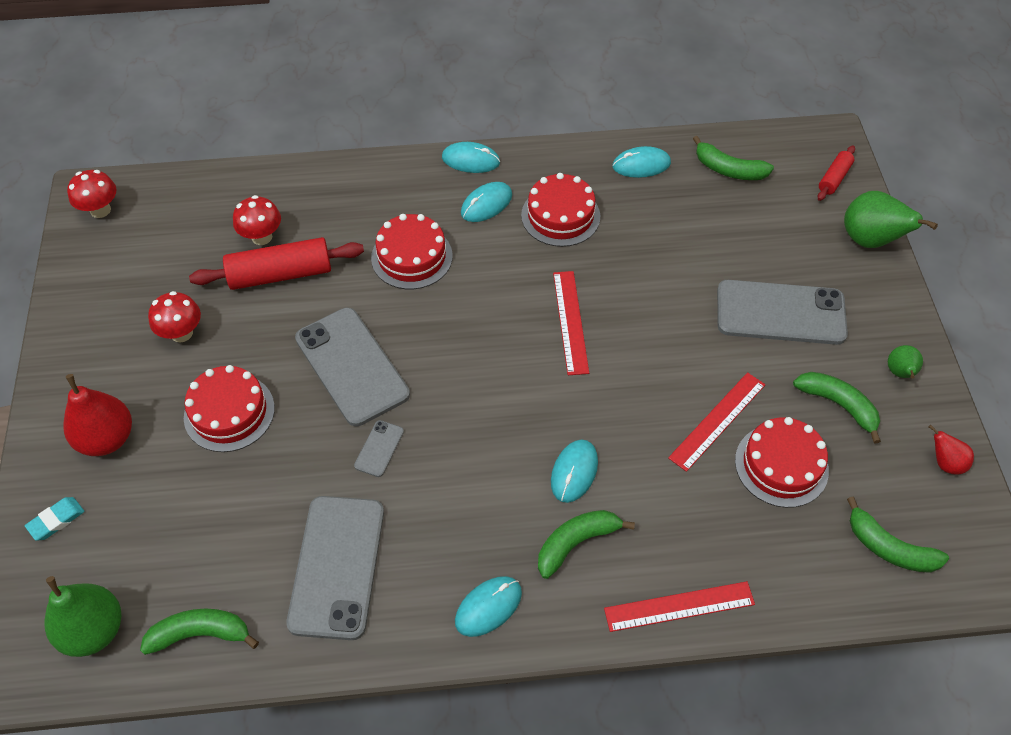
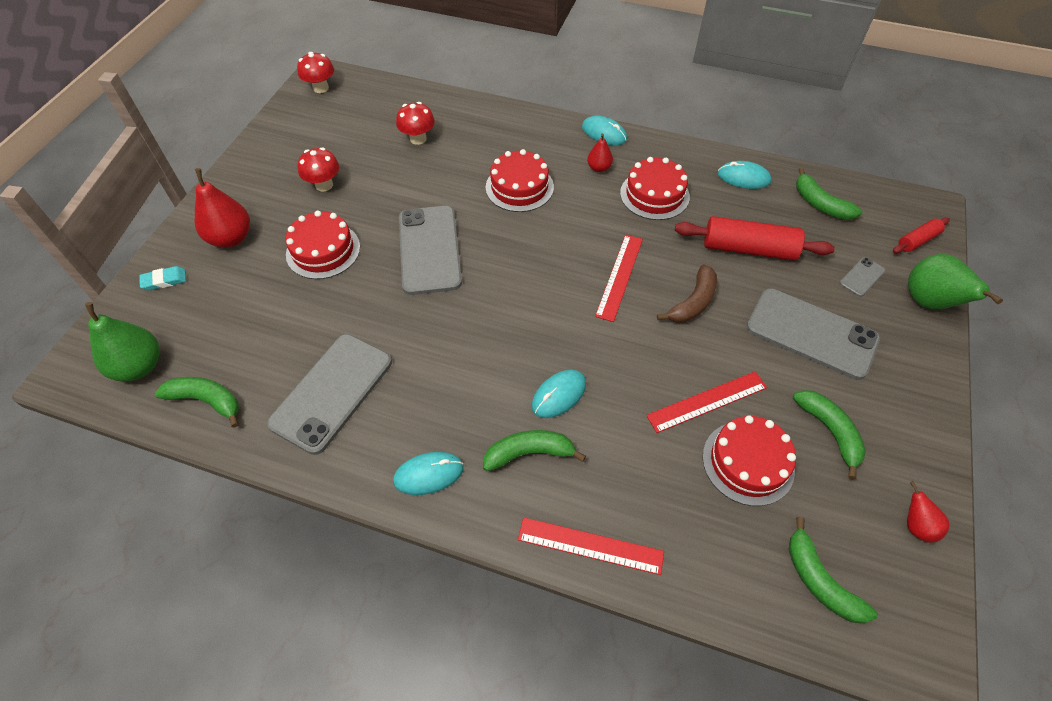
camera: 25 degrees right, 0 degrees up
(280, 274) = (416, 168): red rolling pin -> red rolling pin (748, 249)
(379, 448) = (415, 317): grey phone -> grey phone (862, 277)
(486, 204) = (599, 168): turquoise mouse -> red pear
(656, 323) = (693, 302): none -> brown banana
(900, 373) = (906, 426): green pear -> none

